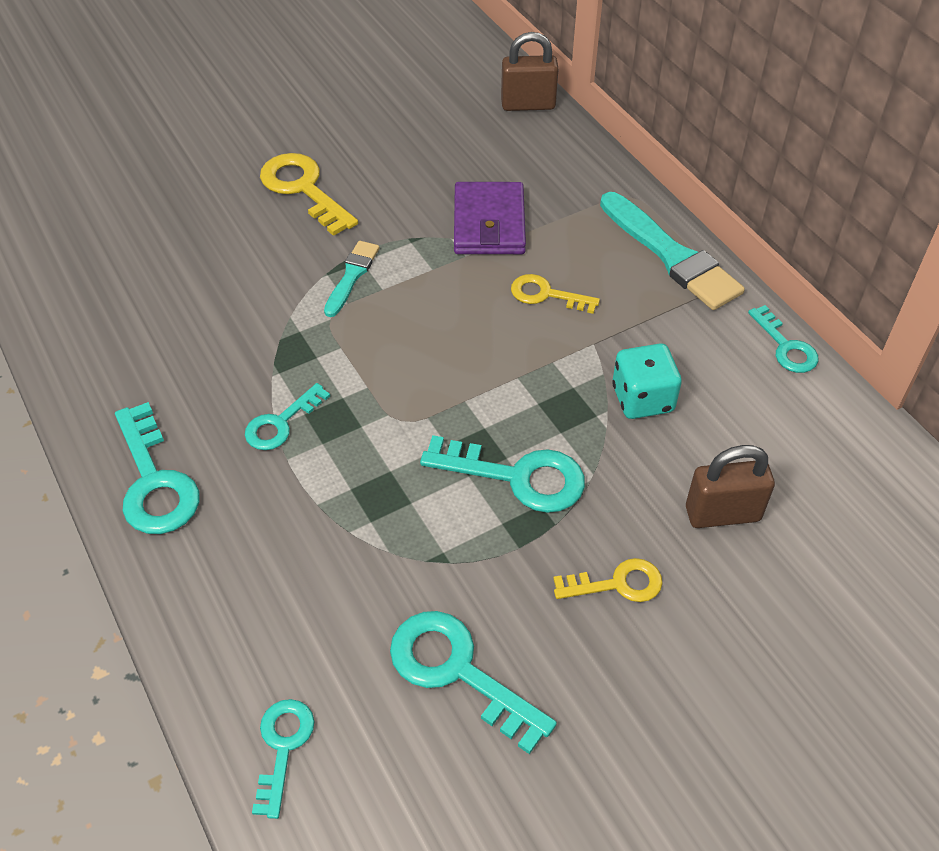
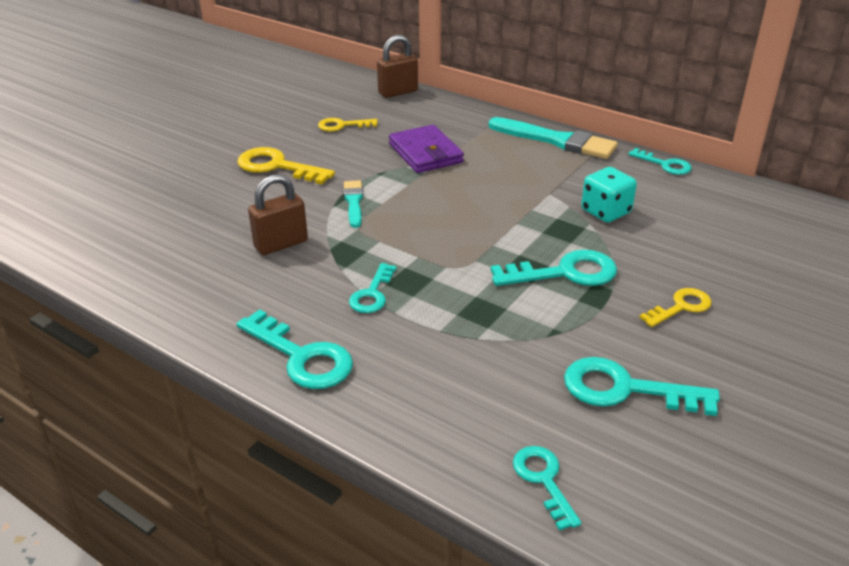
camera: 25 degrees left, 15 degrees down
(546, 295) = (496, 178): yellow key -> yellow key (342, 125)
(722, 513) = (708, 252): brown padlock -> brown padlock (281, 244)

